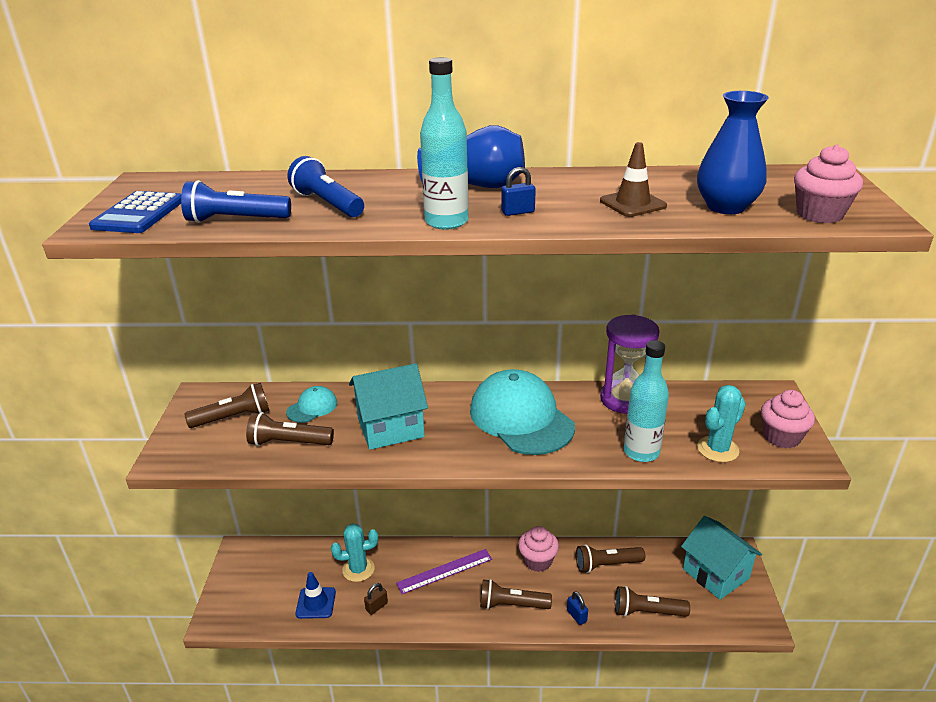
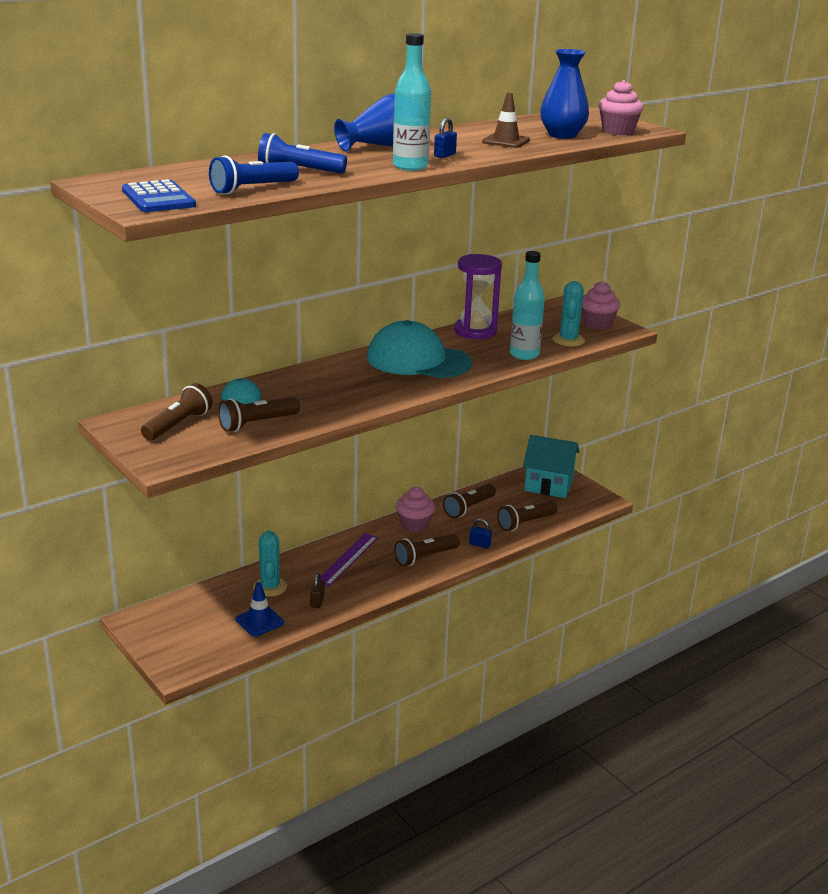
camera: 40 degrees left, 5 degrees down
(358, 569) = (270, 587): turquoise cactus -> turquoise cactus turned 45 degrees counterclockwise
(390, 427) = (327, 392): turquoise house -> none

